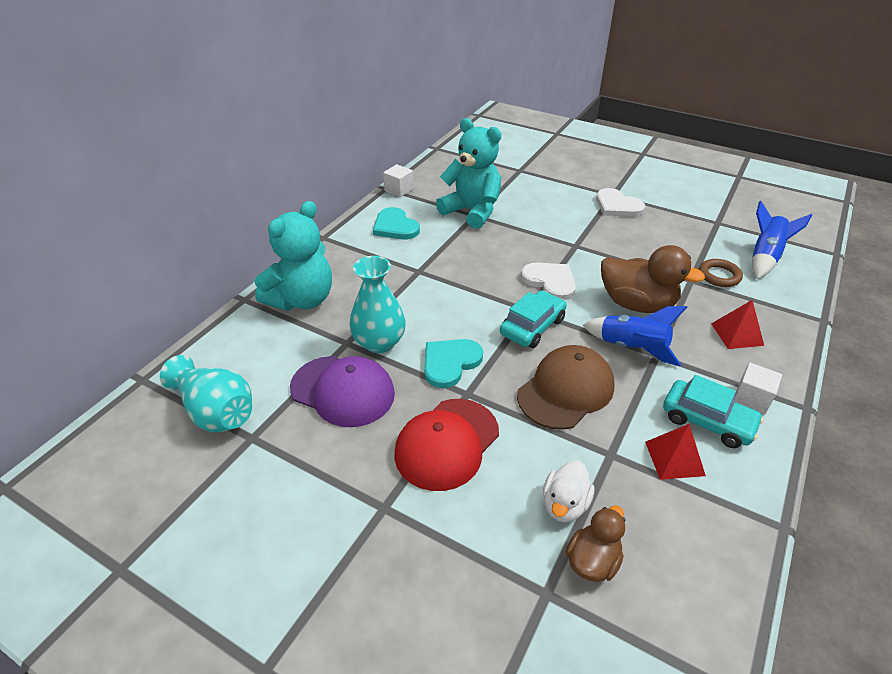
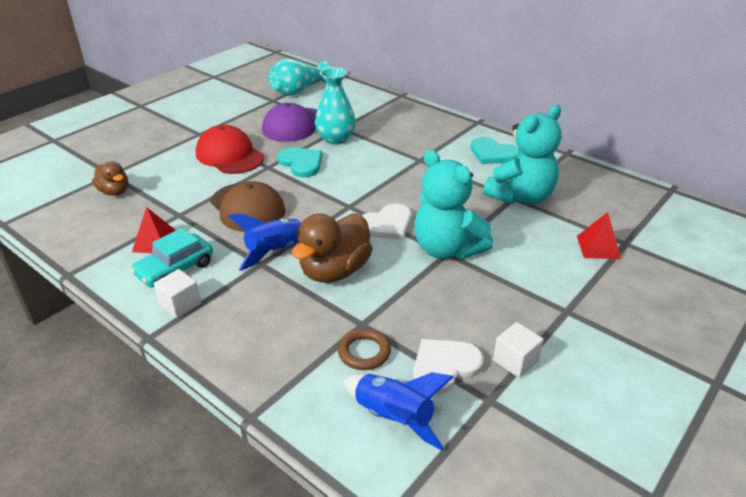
camera: 100 degrees right, 5 degrees down
(302, 299) = (394, 113): turquoise teddy bear -> turquoise teddy bear (447, 249)
(395, 226) = (493, 153): turquoise heart -> turquoise heart turned 120 degrees counterclockwise
(399, 190) = (563, 159): white cube -> white cube (515, 361)
(532, 327) = (326, 204): turquoise car -> none
(564, 504) = (156, 189): white duck -> none
(617, 206) = (536, 307): white heart -> white heart (444, 367)
(737, 334) = (262, 328): red pyramid -> red pyramid (598, 247)

